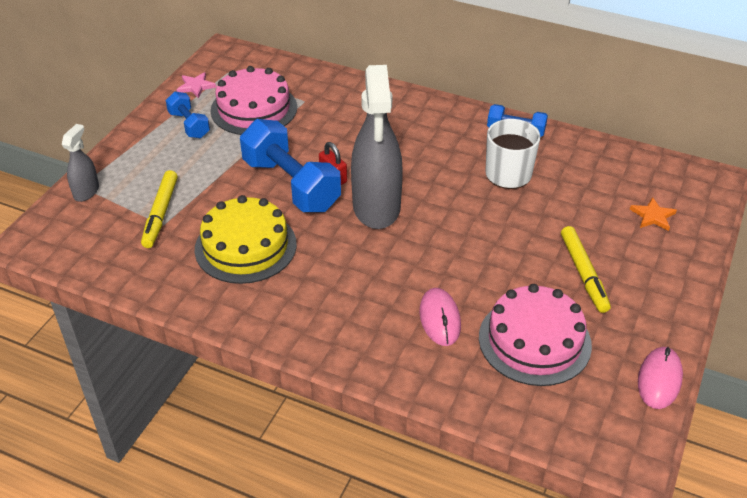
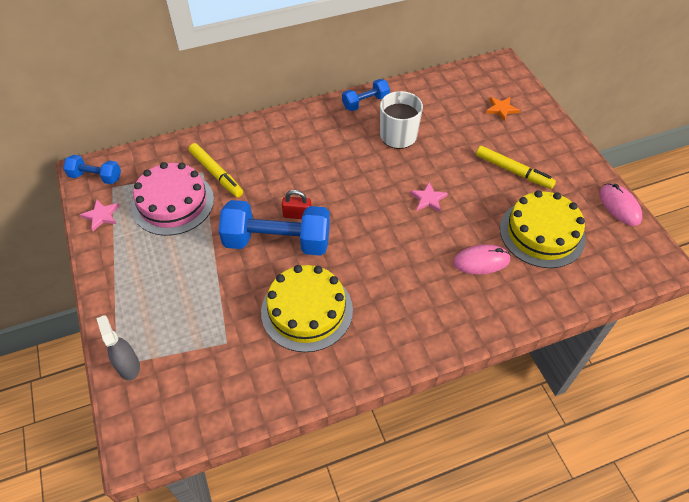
camera: 45 degrees left, 10 degrees up
(160, 213) = (213, 335): yellow marker -> yellow marker (216, 174)
(189, 125) = (139, 250): blue dumbbell -> blue dumbbell (96, 177)
(376, 207) = (352, 216): grey spray bottle -> none
(439, 319) = (481, 261): pink mouse -> pink mouse turned 45 degrees counterclockwise
(463, 239) = (428, 199): none -> pink star
(534, 341) = (542, 233): pink cake -> yellow cake

